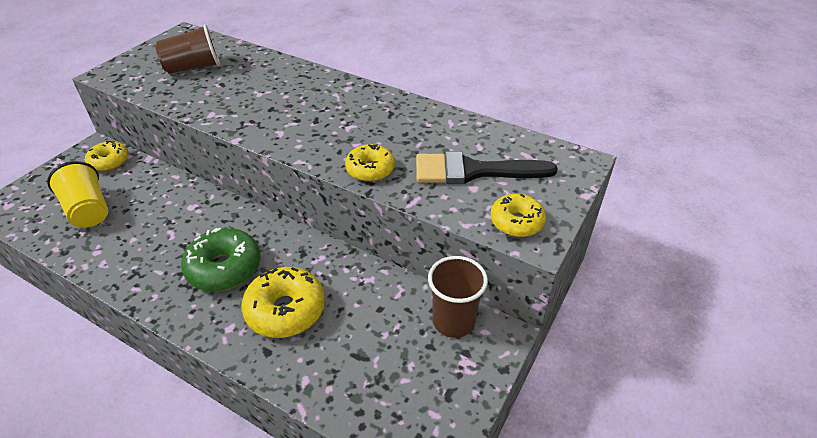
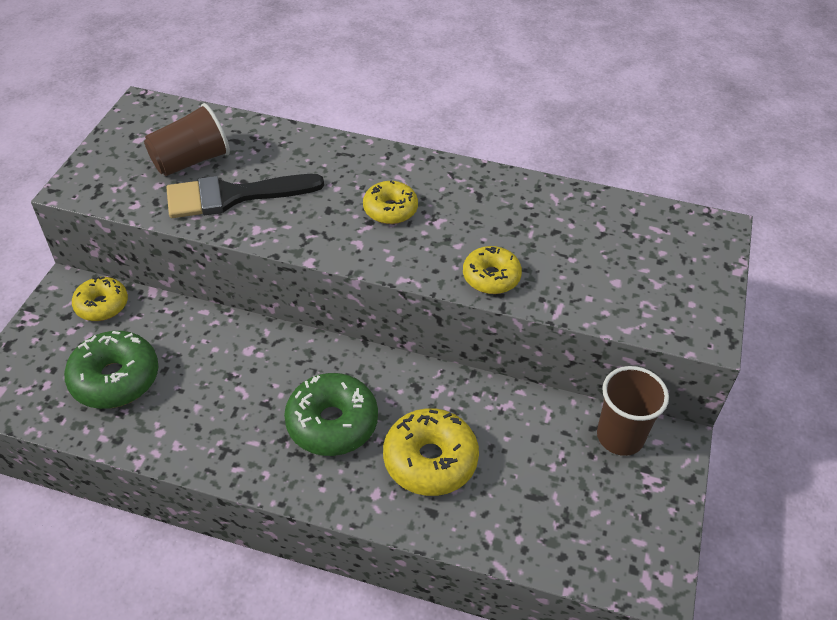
camera: 15 degrees left, 5 degrees up
(88, 210) = (115, 379): yellow cup -> green donut
(473, 171) = (607, 260): black brush -> black brush (233, 196)
(516, 222) = (678, 317): yellow donut -> yellow donut (390, 209)

